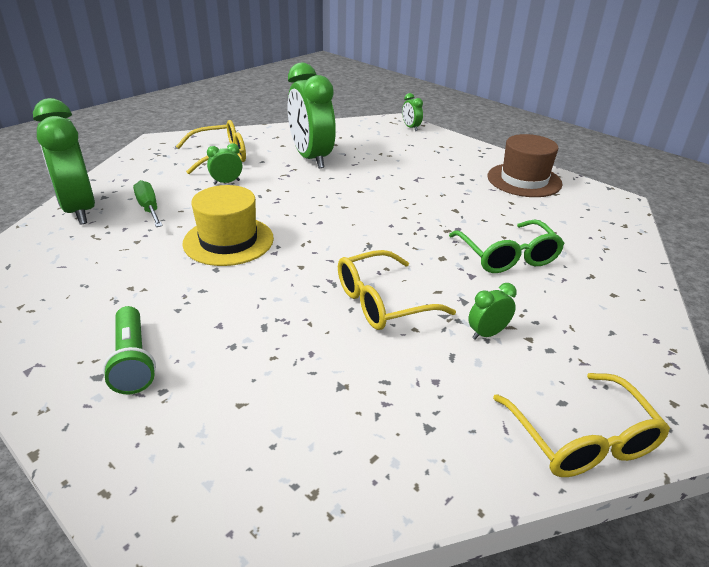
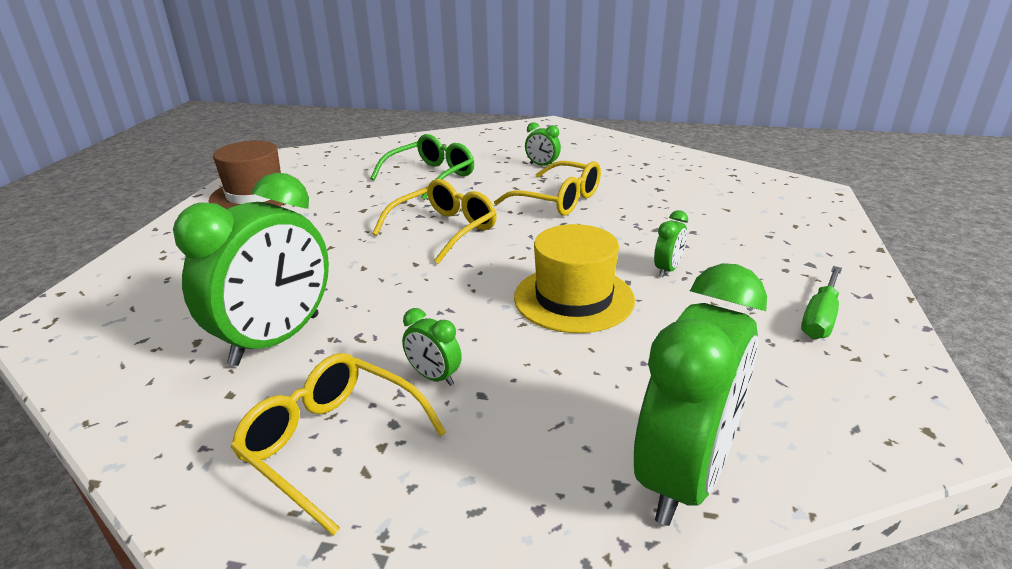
camera: 120 degrees left, 5 degrees down
(133, 361) = (775, 258): green flashlight -> none
(149, 208) = (588, 403): green screwdriver -> green screwdriver (820, 317)
(411, 127) = (80, 298): green clock -> green clock (668, 269)
(582, 439) = (593, 136): yellow glasses -> yellow glasses (444, 230)

